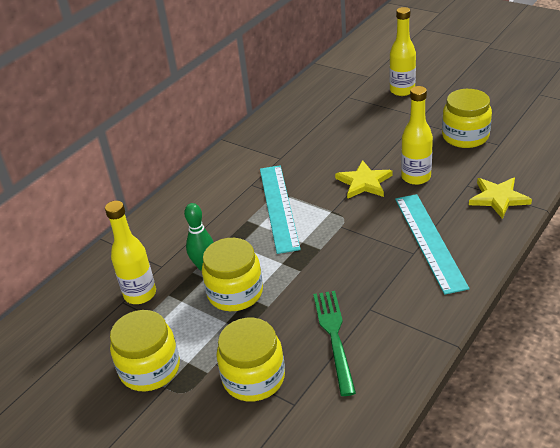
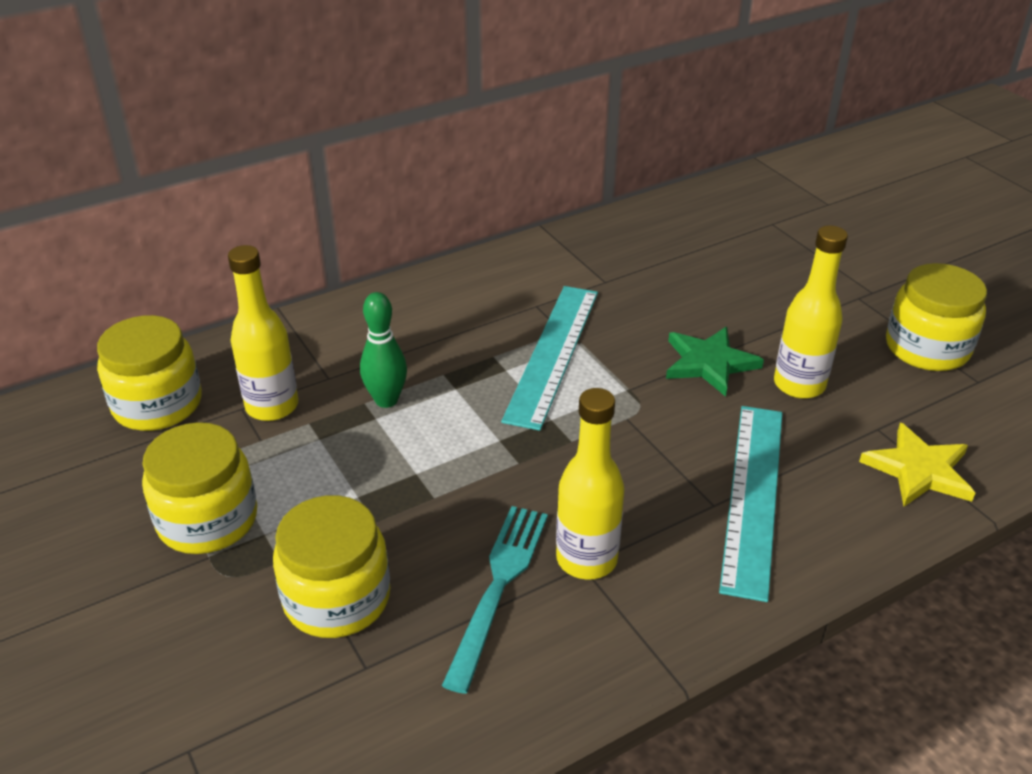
camera: 20 degrees right, 0 degrees up
(235, 293) = (401, 458): yellow jar -> yellow jar (157, 404)
(334, 335) = (499, 585): green fork -> turquoise fork
(364, 182) = (709, 363): yellow star -> green star
(402, 90) = (867, 241): yellow bottle -> yellow bottle (586, 559)

